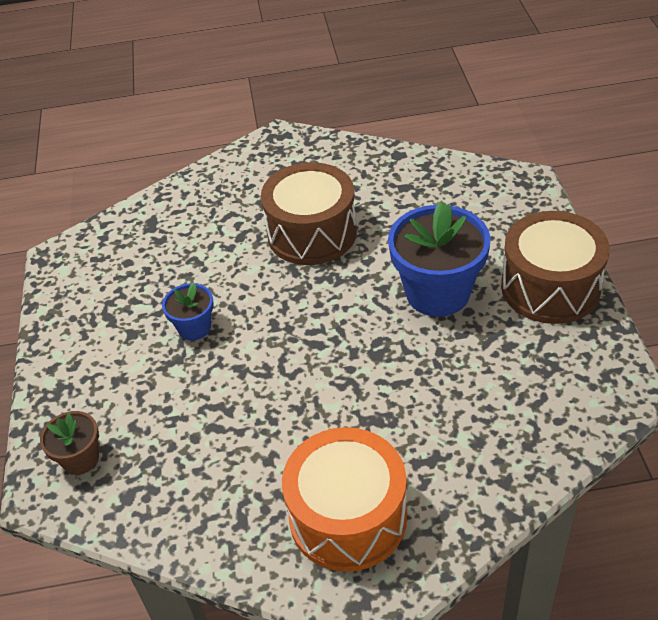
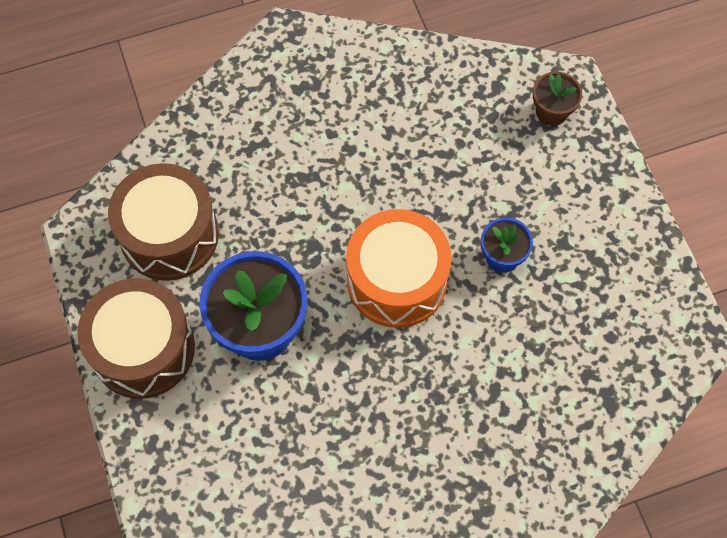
camera: 165 degrees right, 20 degrees up
(312, 233) = (412, 403): brown drum -> brown drum (169, 235)
(348, 517) = (314, 92): orange drum -> orange drum (397, 280)

